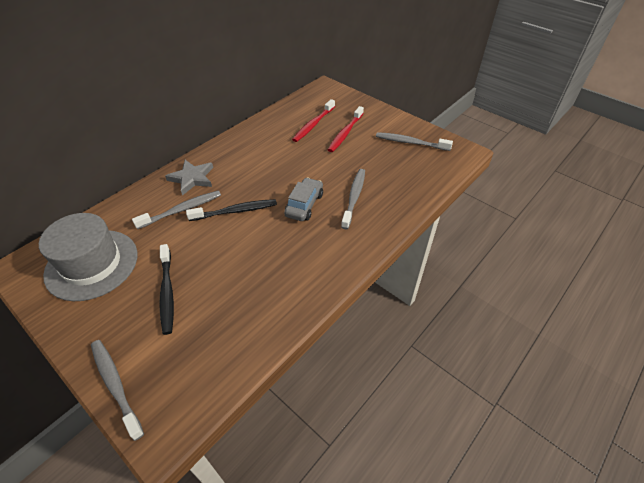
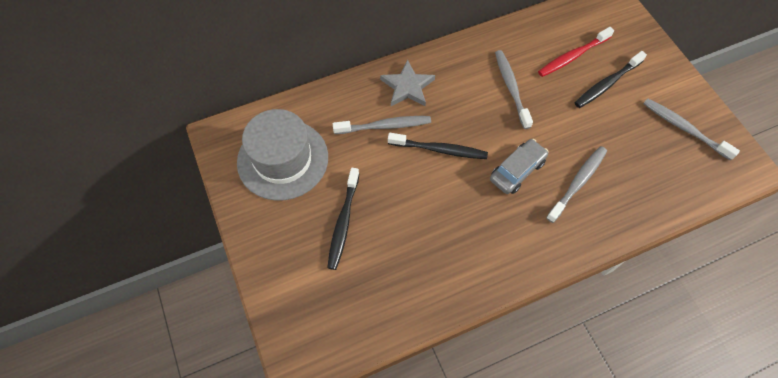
camera: 25 degrees right, 15 degrees up
(115, 385) = (274, 301): grey toothbrush -> grey toothbrush (511, 88)
(345, 133) = (607, 84): red toothbrush -> black toothbrush

